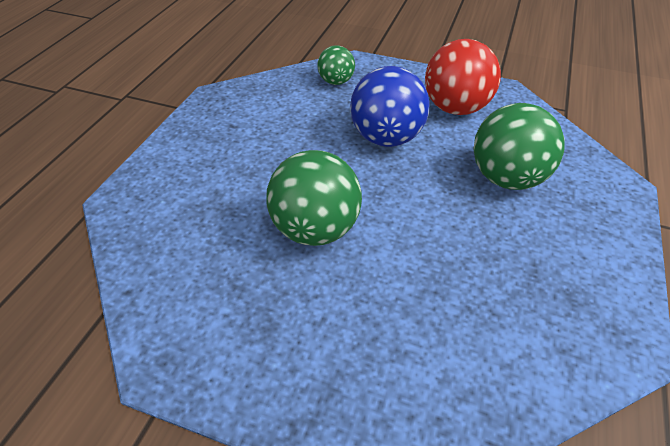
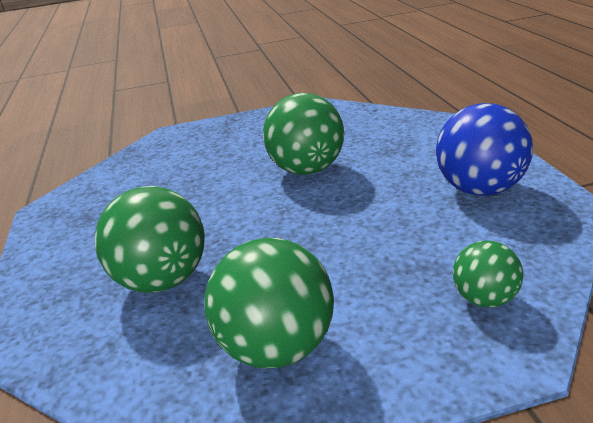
camera: 150 degrees right, 15 degrees down
(386, 138) = (327, 257): blue ball -> blue ball (479, 189)
(455, 108) = (277, 347): red ball -> green ball

